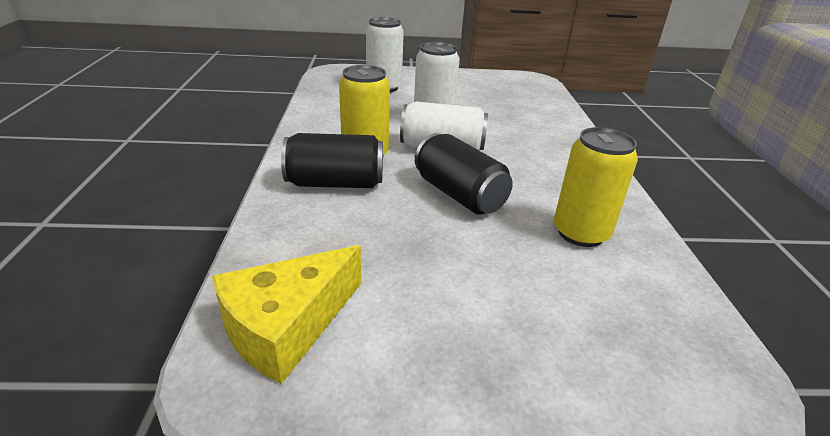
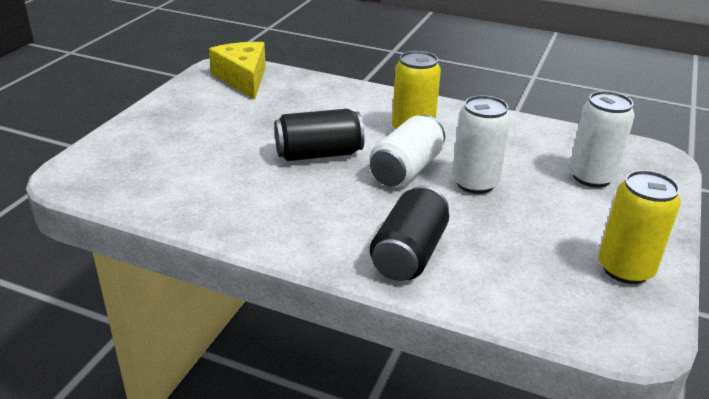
camera: 115 degrees right, 0 degrees up
(335, 183) = (371, 111): black can -> black can (409, 254)
(580, 233) = (225, 188): yellow can -> yellow can (625, 269)

